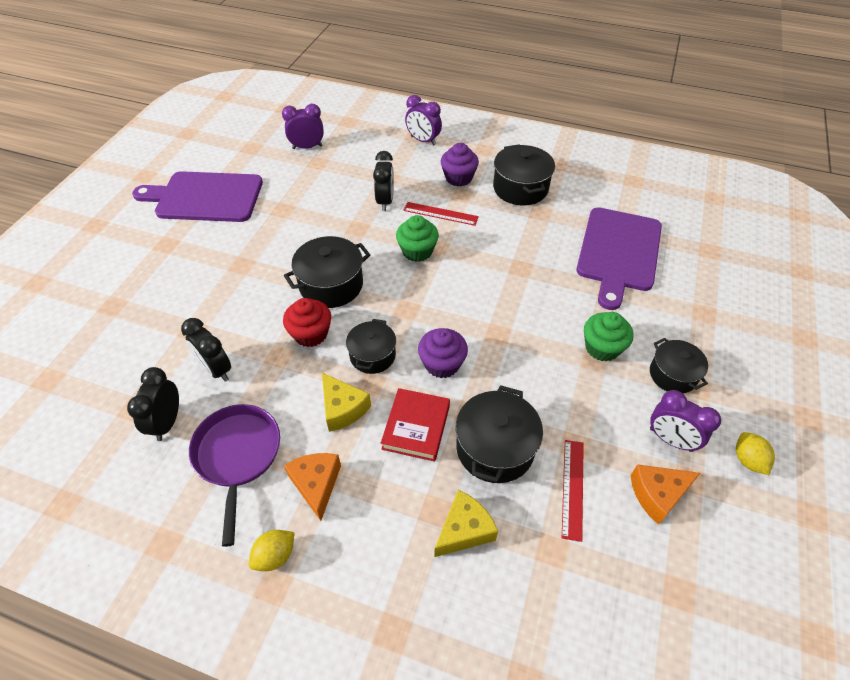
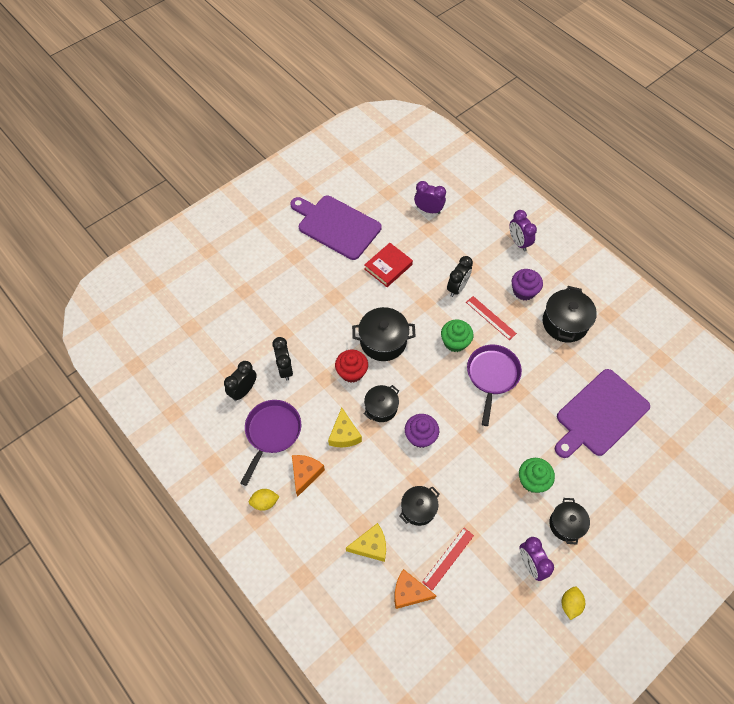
camera: 30 degrees right, 10 degrees up
(416, 427) = (380, 470): red book -> red book (388, 267)
(481, 266) = (492, 376): none -> purple pan
(495, 448) = (418, 509): black pot -> black pot, size x0.66
(657, 494) = (496, 591): orange cheese -> orange cheese (409, 592)

